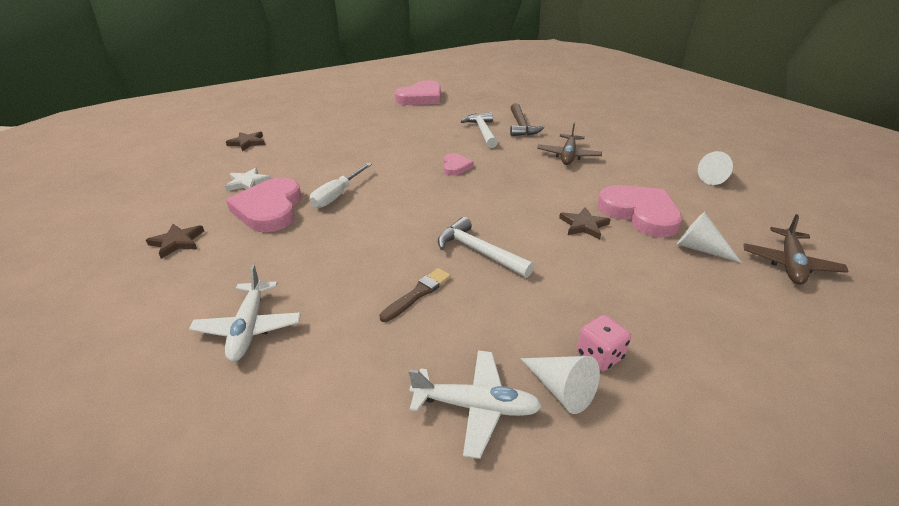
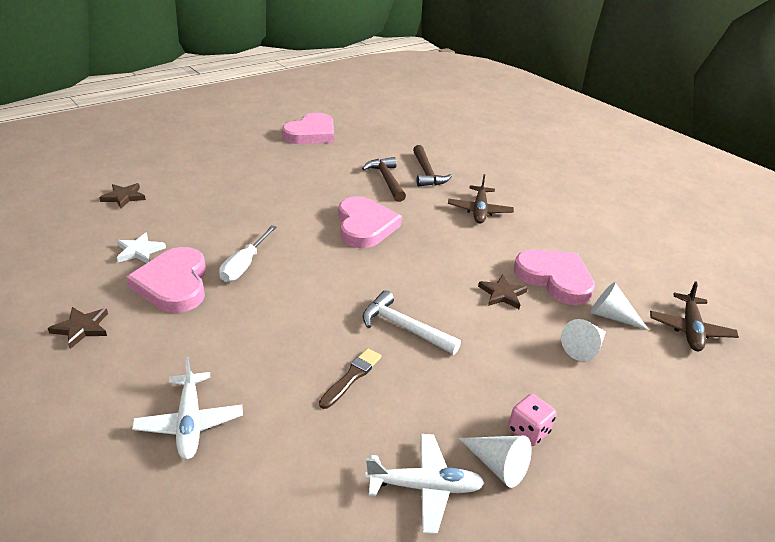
camera: 10 degrees left, 0 degrees up
(455, 166) = (365, 226): pink heart -> pink heart, size x1.94
(482, 131) = (386, 180): white hammer -> brown hammer
(716, 179) = (624, 236): white cone -> white cone (584, 348)

